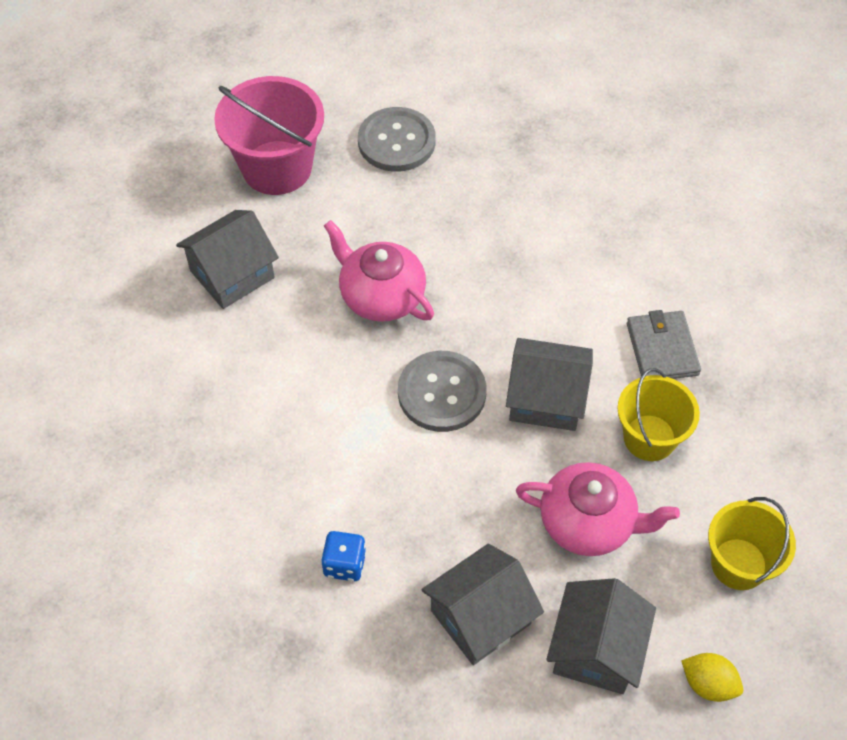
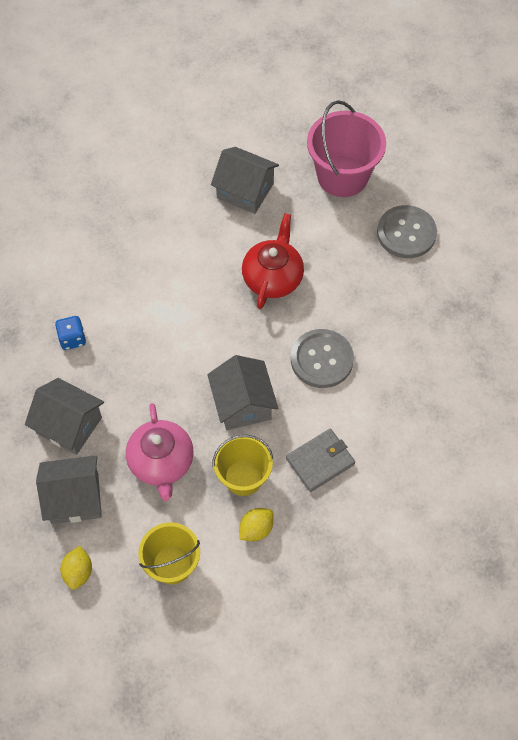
camera: 65 degrees right, 5 degrees up
(381, 296) = (273, 278): pink teapot -> red teapot
(442, 393) = (216, 342): grey button -> grey button (321, 359)
(725, 451) = (256, 529): none -> yellow lemon

